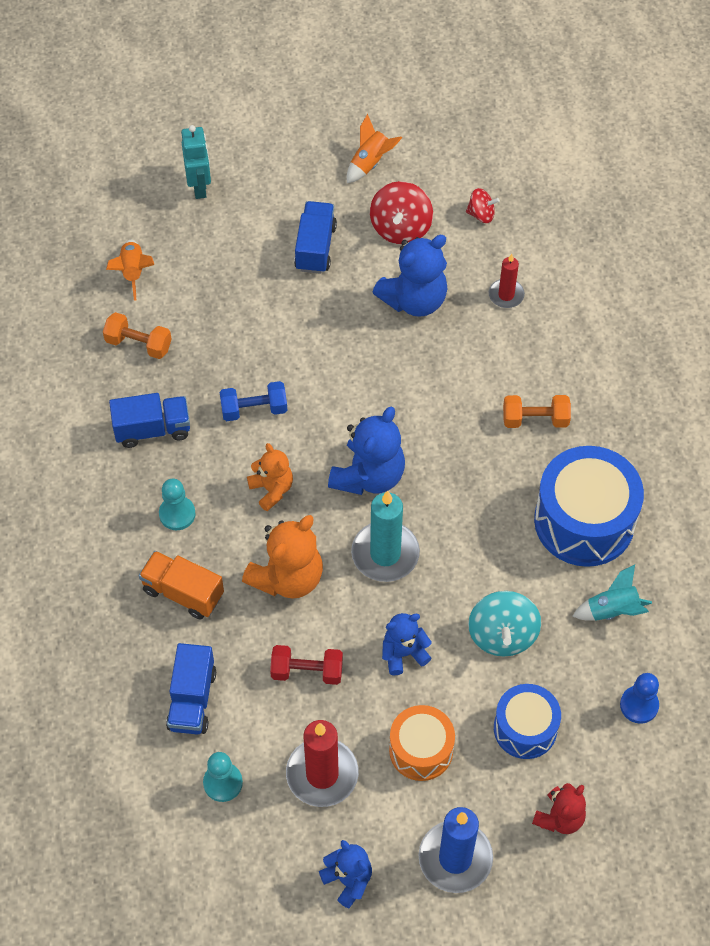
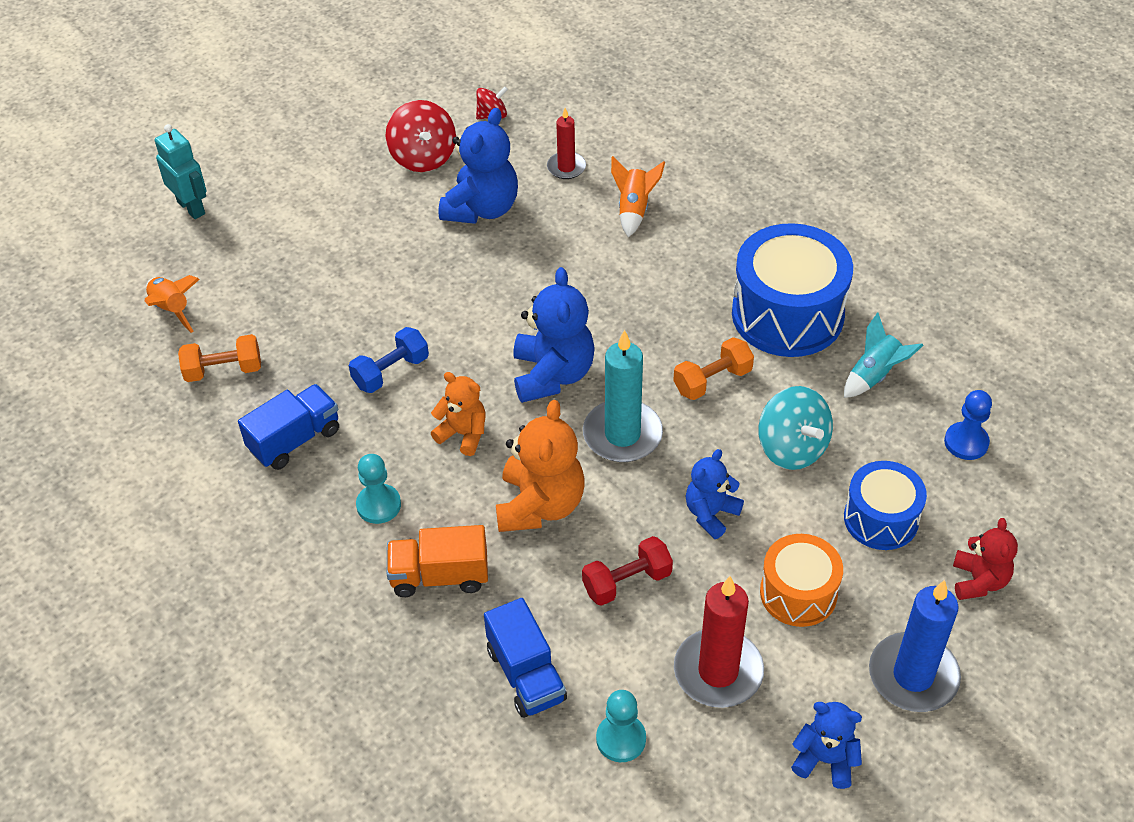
camera: 30 degrees left, 10 degrees down
(315, 247) = (350, 208): blue truck -> none
(370, 163) = (353, 118): orange rocket -> orange rocket (634, 209)
(535, 419) = (674, 253): orange dumbbell -> orange dumbbell (712, 380)

